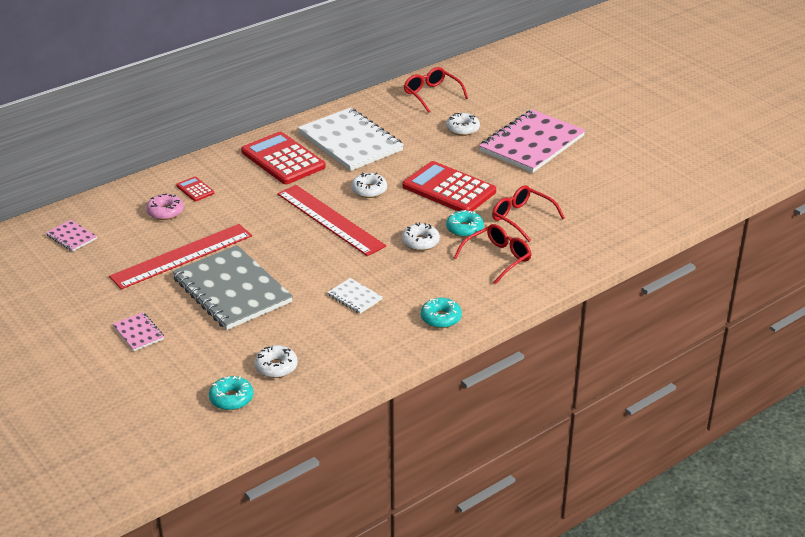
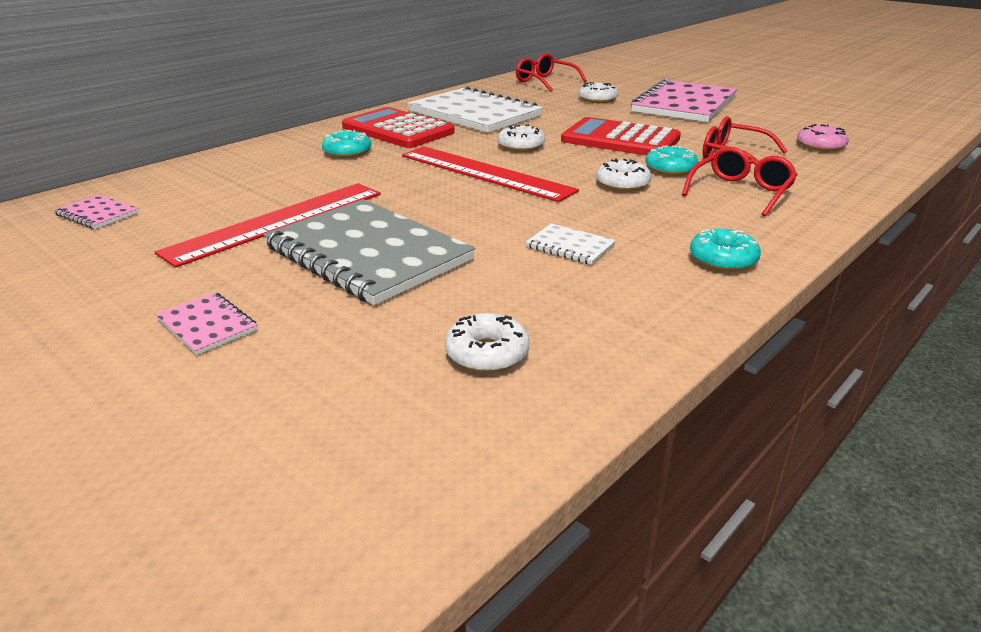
camera: 10 degrees left, 5 degrees down
(165, 212) = (247, 180): pink donut -> pink donut (820, 146)
(195, 189) = (287, 159): red calculator -> none
(231, 398) = (417, 421): turquoise donut -> turquoise donut (347, 152)

